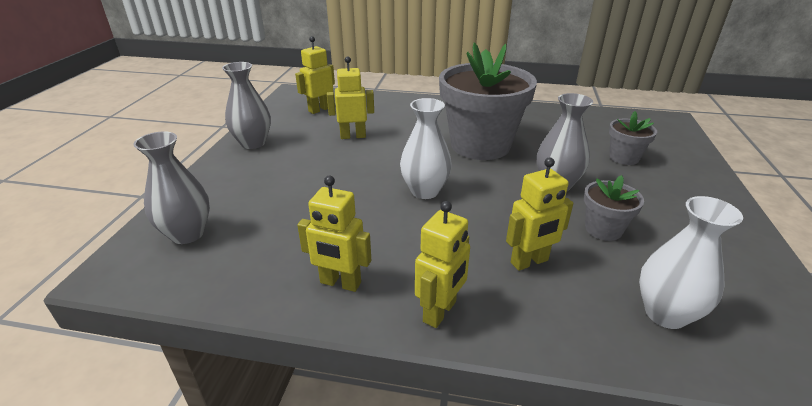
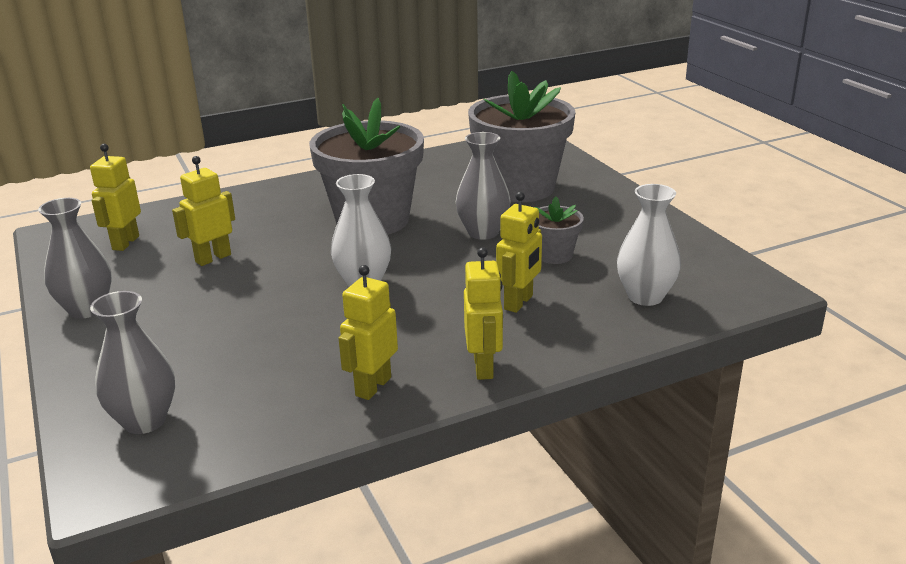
camera: 35 degrees left, 5 degrees down
(340, 283) = (373, 386): yellow robot -> yellow robot turned 135 degrees clockwise
(624, 157) = (520, 188): grey flower pot -> grey flower pot, size x2.19

